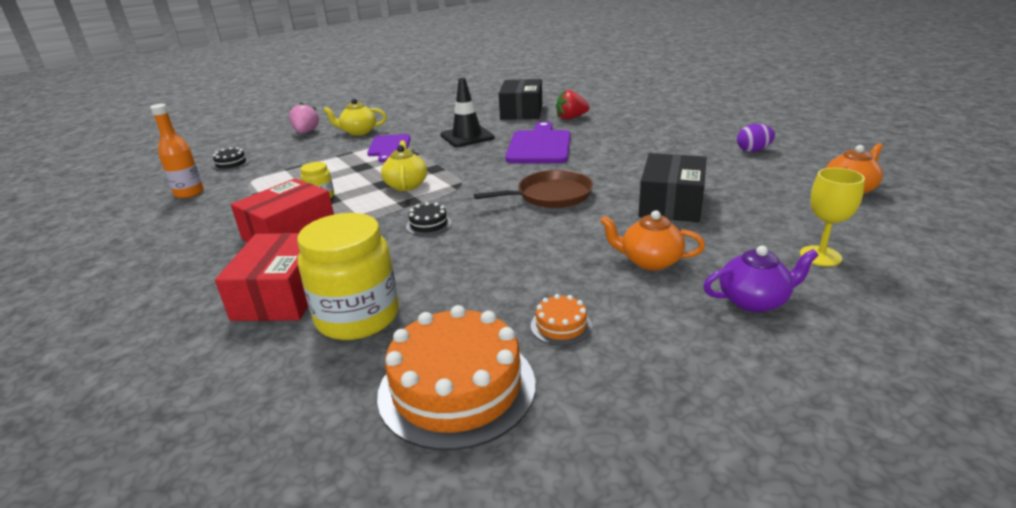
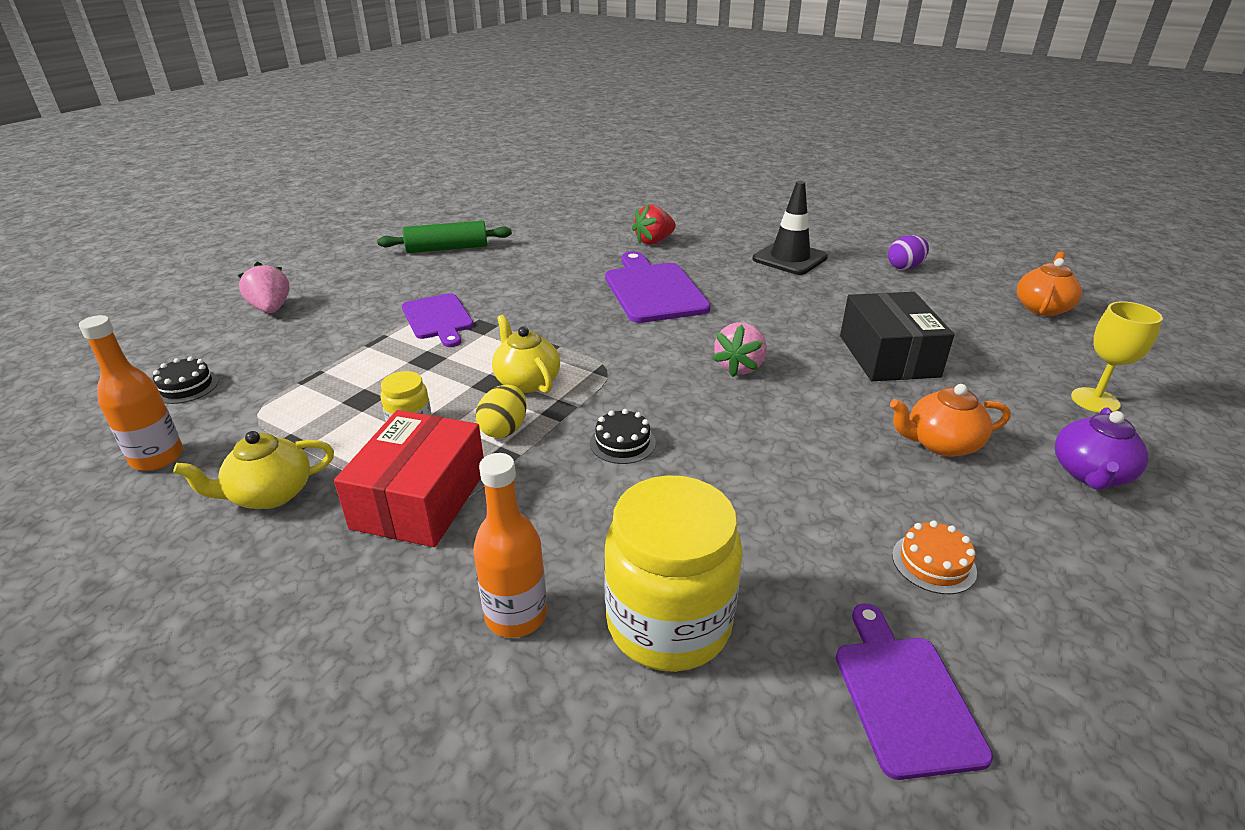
camera: 25 degrees left, 5 degrees up
(282, 295) = (516, 615): red box -> orange bottle
(358, 132) = (362, 298): yellow teapot -> yellow teapot (269, 494)
(368, 207) = (504, 429): none -> yellow egg
(432, 111) = (447, 248): none -> green rolling pin
(457, 388) = (904, 696): orange cake -> purple cutting board
(467, 136) = (540, 287): black traffic cone -> black traffic cone (789, 258)
(521, 111) = (578, 237): black box -> none
(550, 195) = (739, 367): brown pan -> pink strawberry
(754, 300) = (1090, 474): purple teapot -> purple teapot turned 150 degrees clockwise

